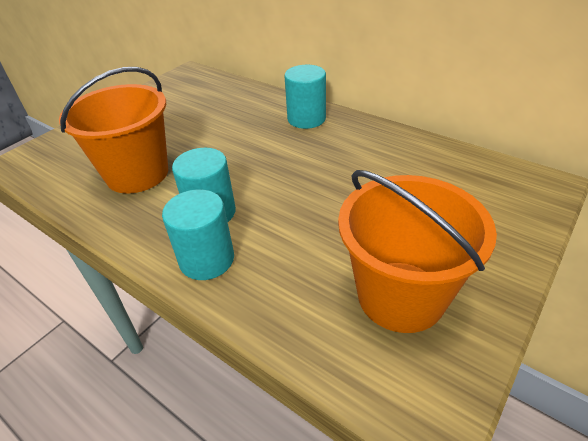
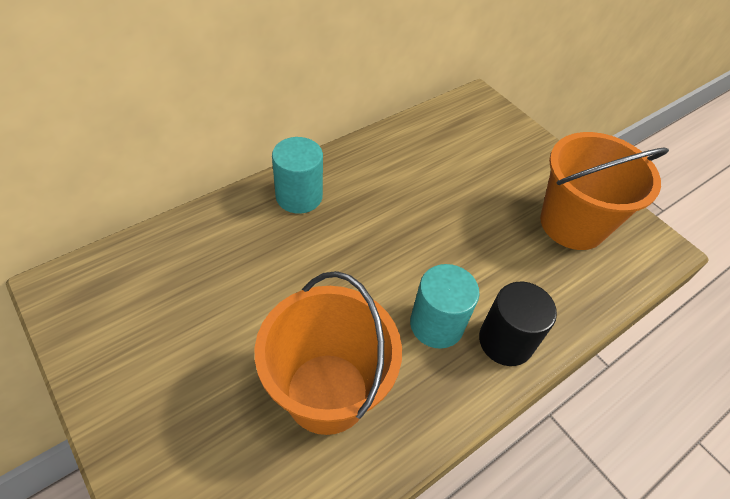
camera: 80 degrees left, 10 degrees up
(207, 259) = (505, 341): turquoise cylinder -> black cylinder

